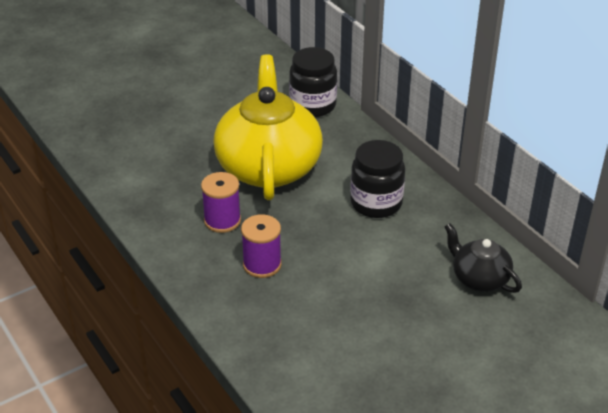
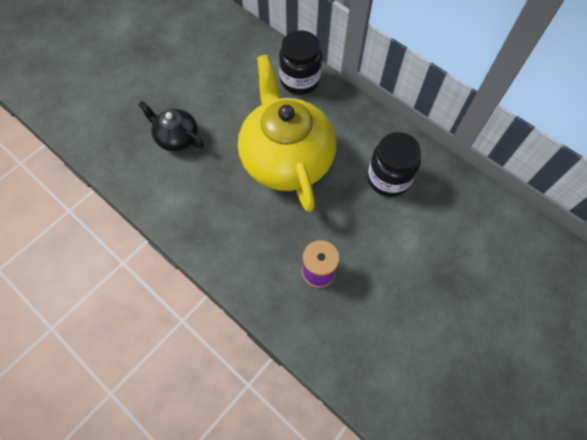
camera: 15 degrees left, 25 degrees up
(222, 221) = (268, 229): purple spool -> none
(479, 278) = (497, 241): black teapot -> black teapot (176, 137)

